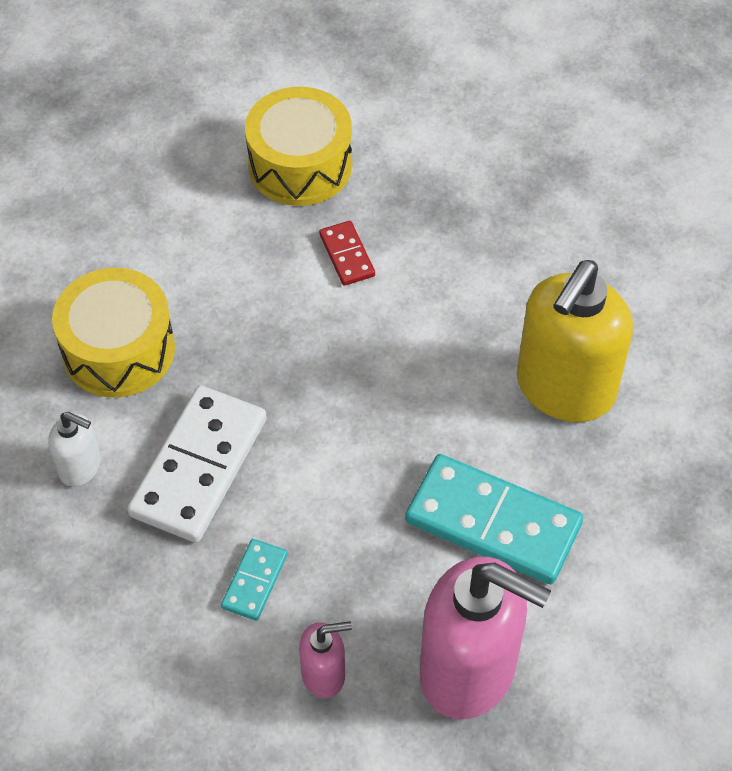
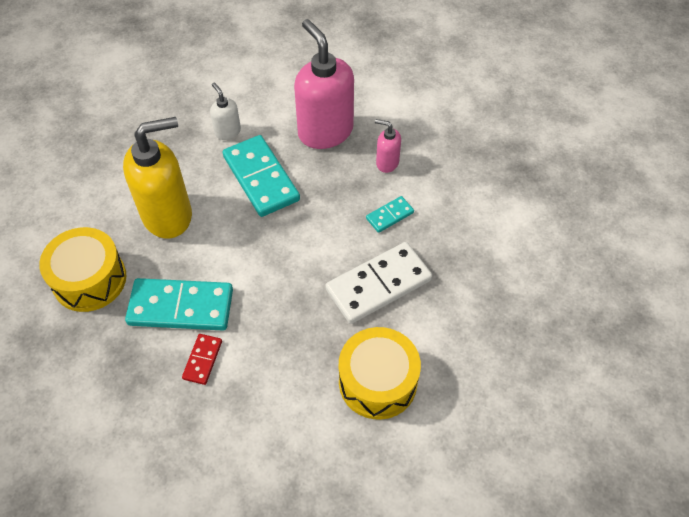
camera: 145 degrees left, 0 degrees up
(80, 467) = (441, 322): white soap dispenser -> white soap dispenser (227, 131)
(300, 165) = (173, 447): yellow drum -> yellow drum (89, 279)
(429, 293) = (181, 307): none -> turquoise domino

